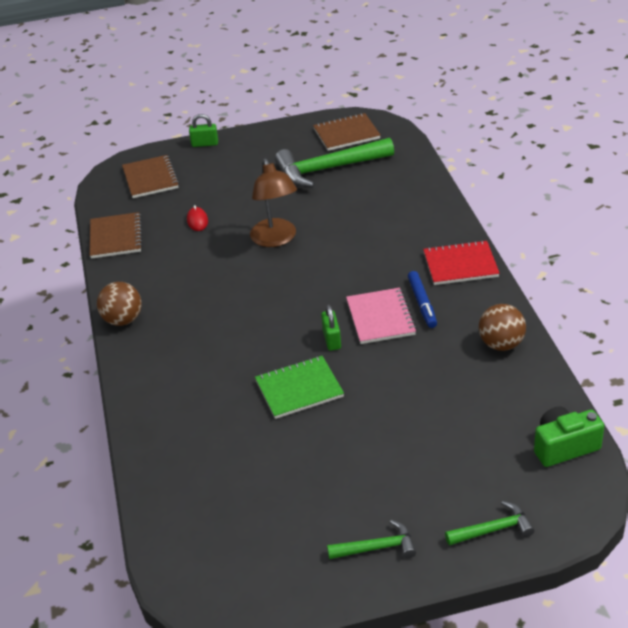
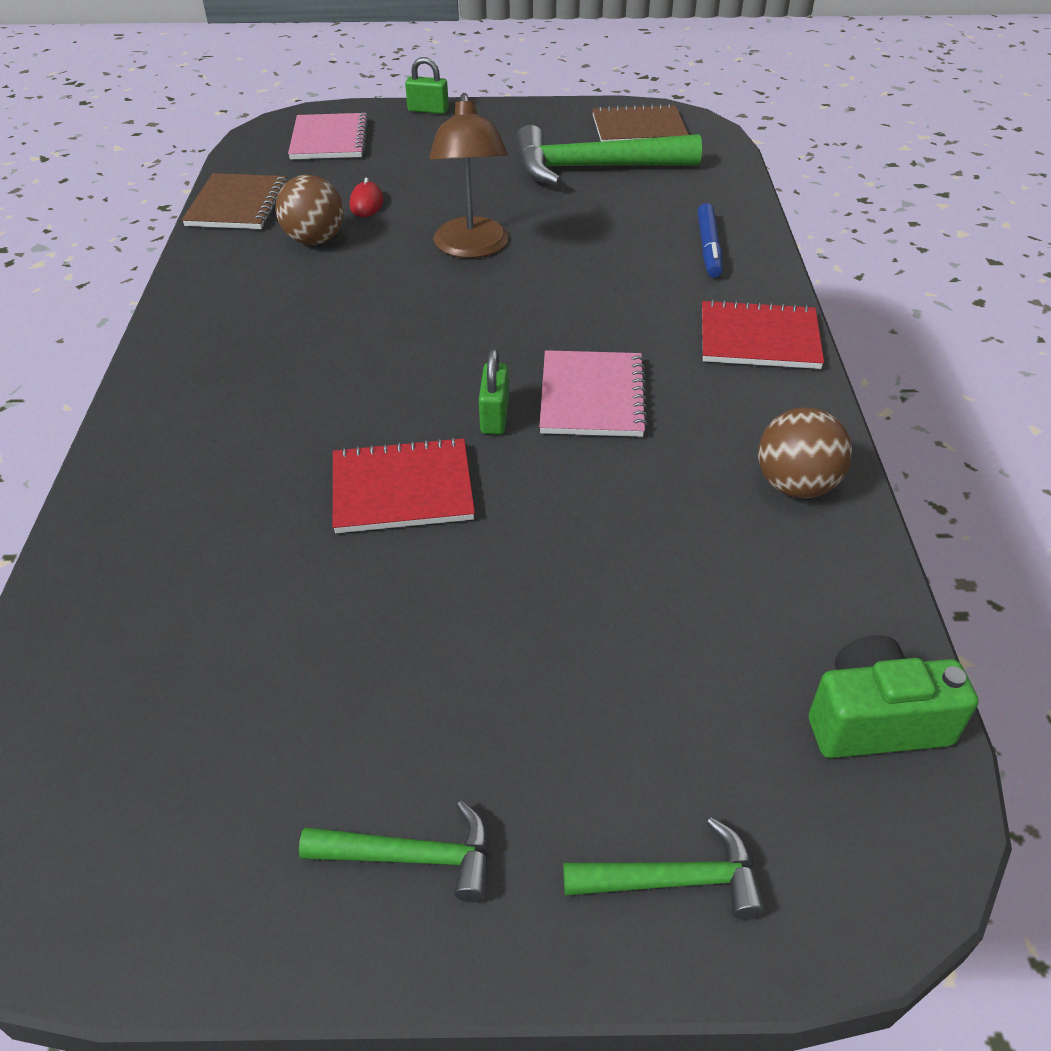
camera: 10 degrees right, 5 degrees up
(123, 320) = (179, 320): brown ball -> brown ball (315, 240)
(150, 178) = (329, 139): brown notebook -> pink notebook
(299, 389) = (402, 489): green notebook -> red notebook
(422, 303) = (673, 387): blue marker -> blue marker (709, 247)

